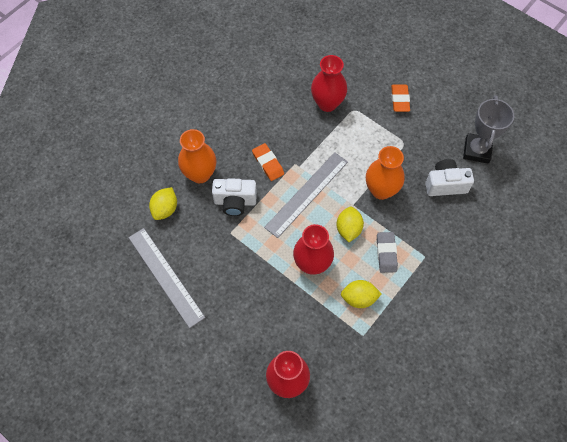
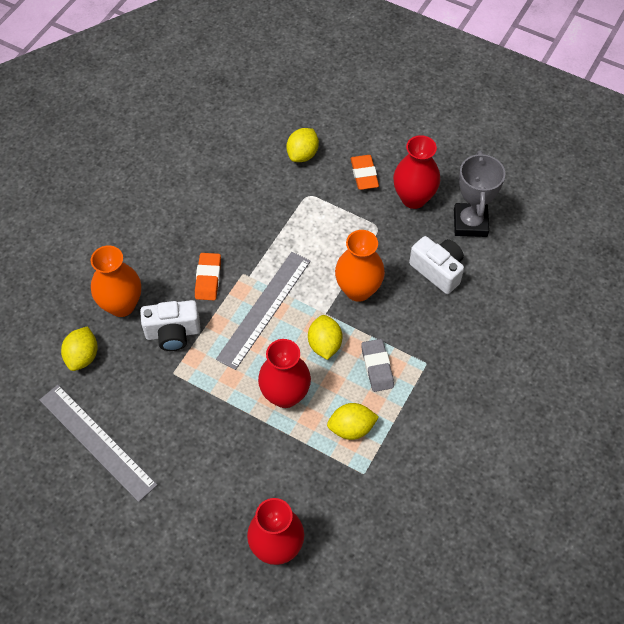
camera: 10 degrees left, 5 degrees down
(268, 163) = (208, 278): orange eraser -> orange eraser turned 45 degrees clockwise
(327, 103) = (273, 192): red vase -> red vase (413, 198)
(355, 77) = (302, 154): none -> yellow lemon
(445, 184) = (438, 270): white camera -> white camera turned 60 degrees clockwise

